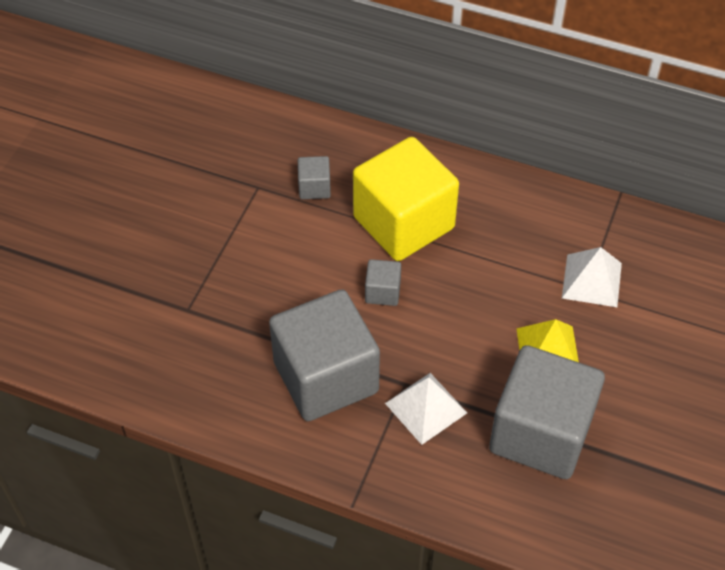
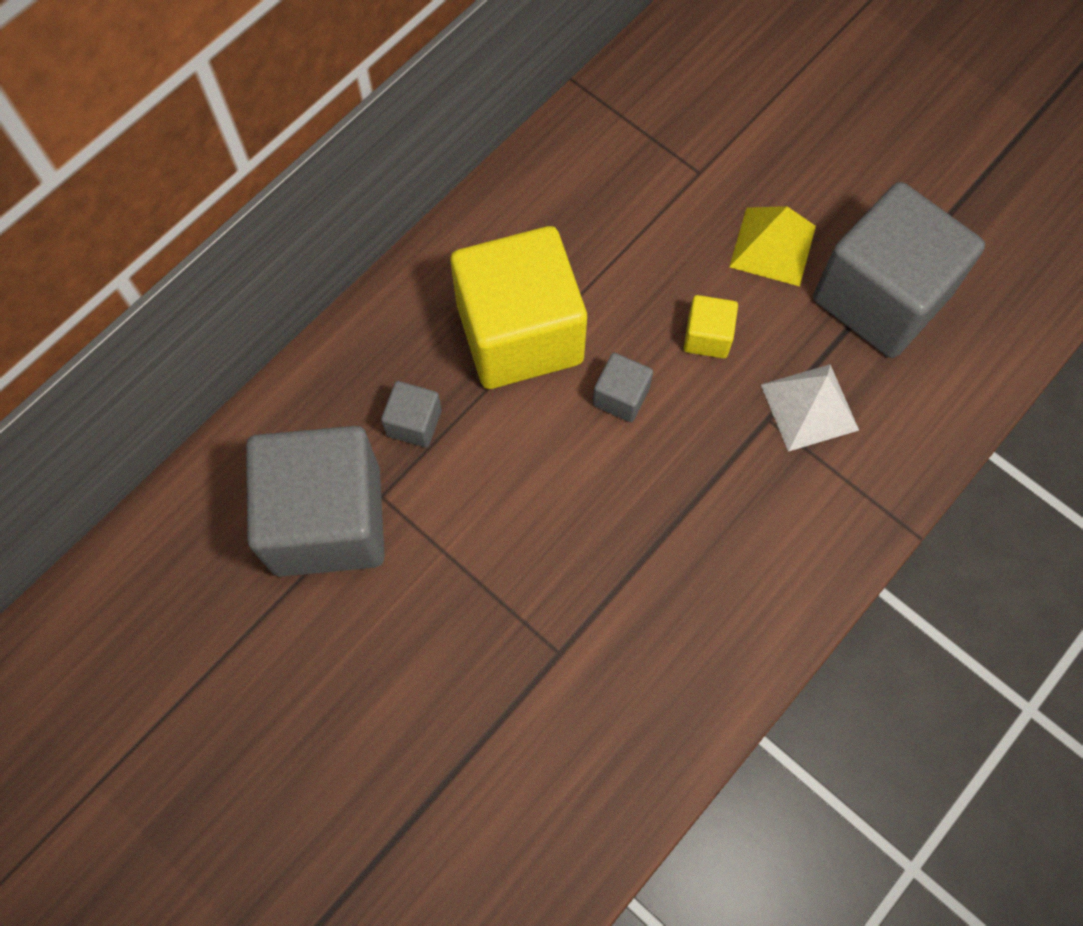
camera: 70 degrees left, 15 degrees up
(325, 377) = (728, 508): grey cube -> grey cube (327, 520)
(453, 330) = (707, 337): none -> yellow cube
(592, 280) = (689, 161): white pyramid -> none

